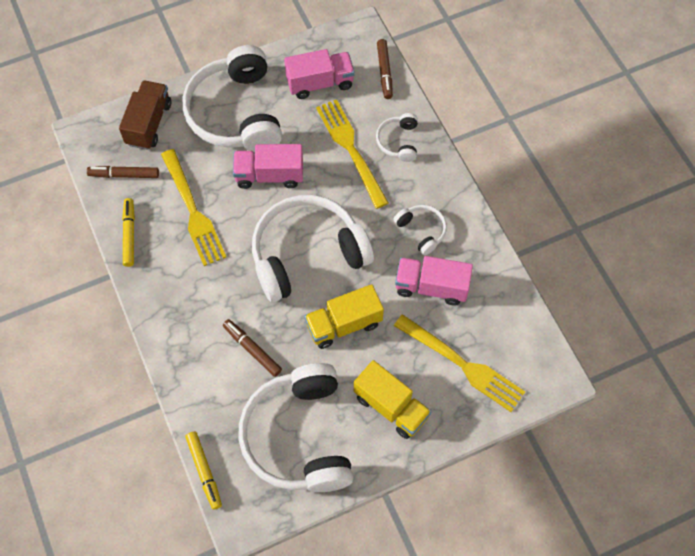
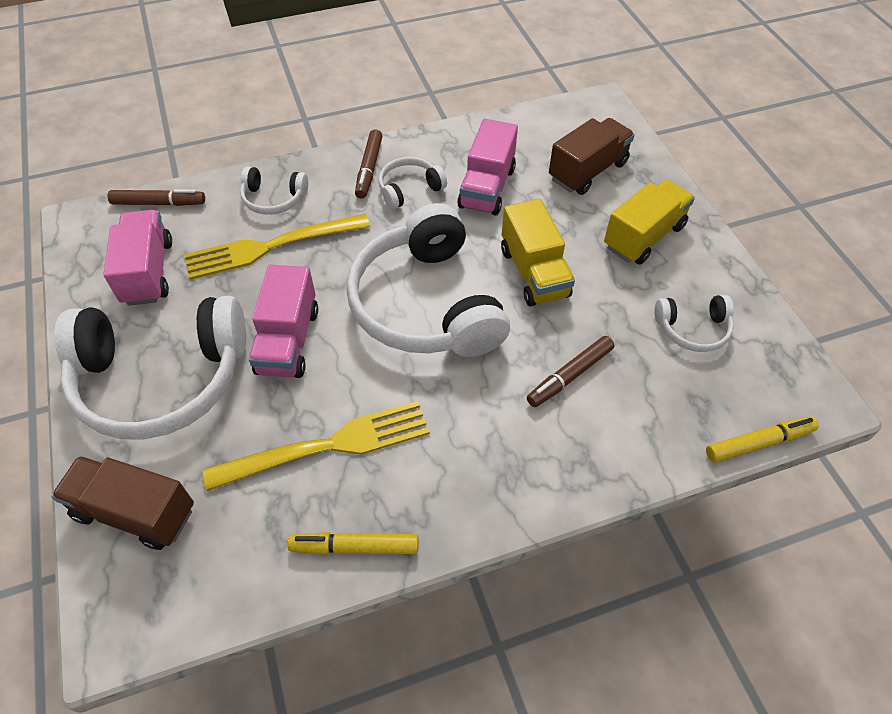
camera: 85 degrees left, 10 degrees down
(124, 175) = (230, 556): brown marker -> brown marker (369, 169)
(299, 436) = (693, 329): white headphones -> white headphones, size x0.45
(463, 365) = (588, 171): yellow fork -> brown truck

